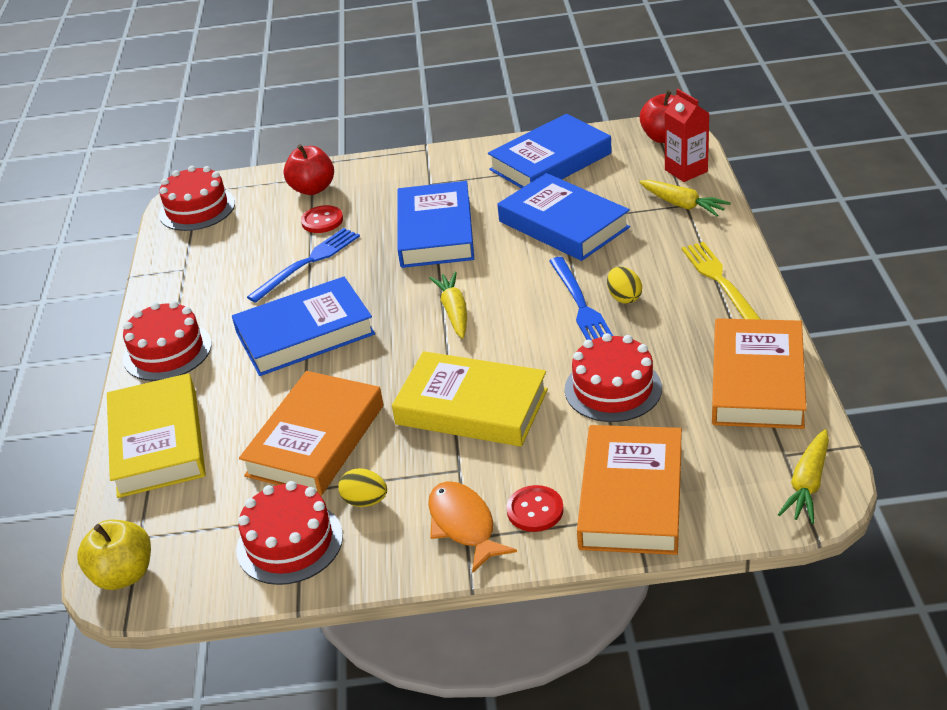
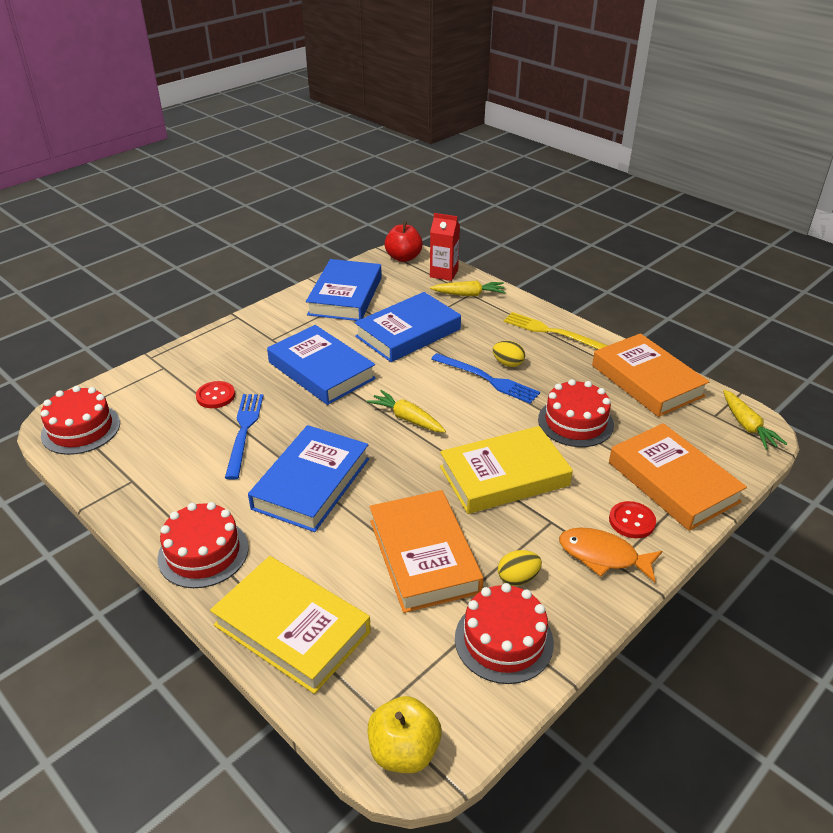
camera: 45 degrees left, 0 degrees up
(312, 189) = (175, 376): red apple -> none
(563, 224) = (408, 333): blue book -> blue book turned 45 degrees counterclockwise

